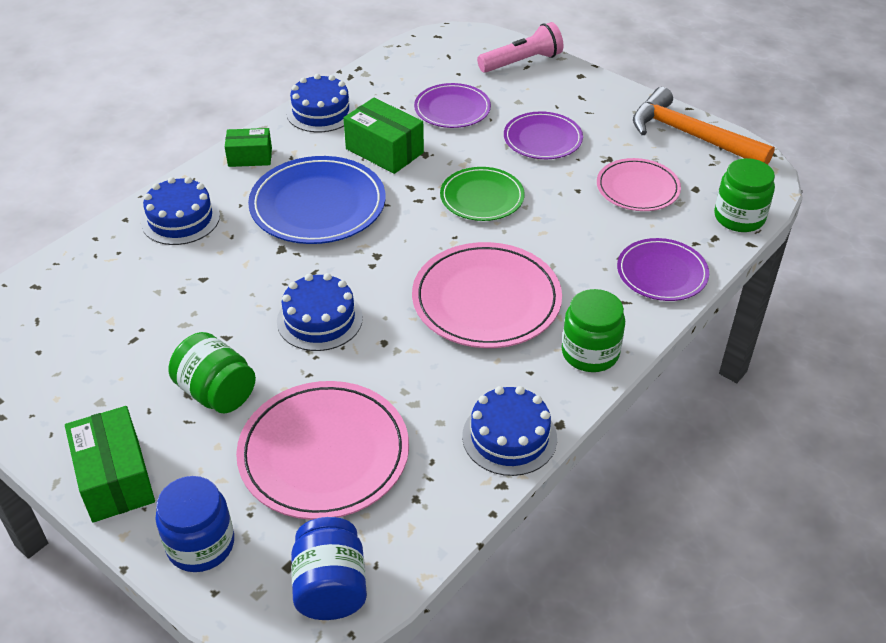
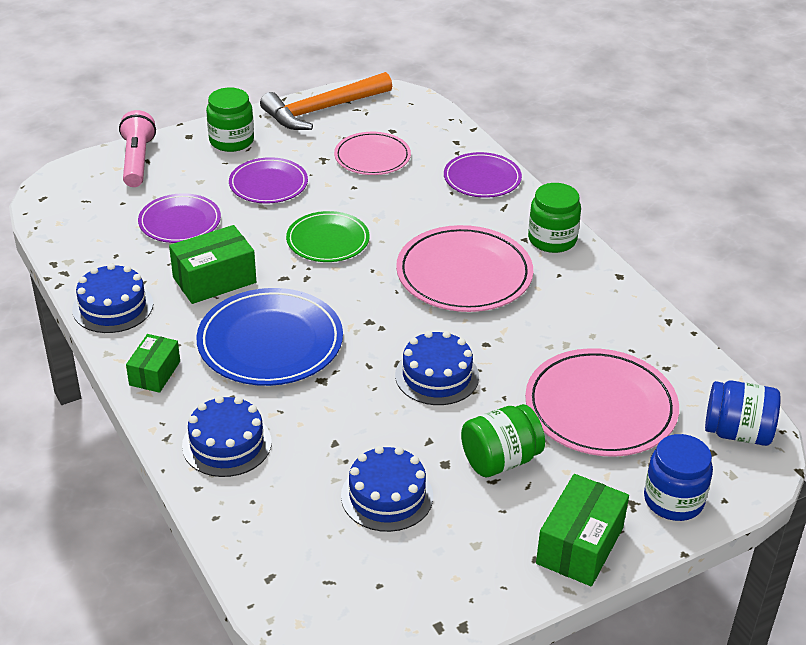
camera: 70 degrees left, 5 degrees down
(115, 478) = (579, 545): green box -> green box turned 60 degrees counterclockwise
(509, 437) = (622, 304): blue cake -> blue cake (387, 496)
(739, 217) = (440, 123): green jar -> green jar (231, 141)

